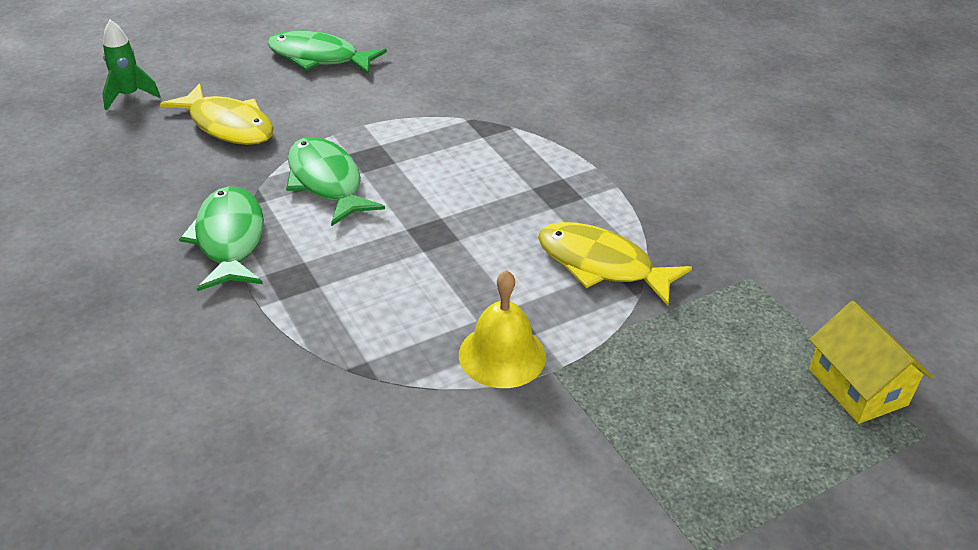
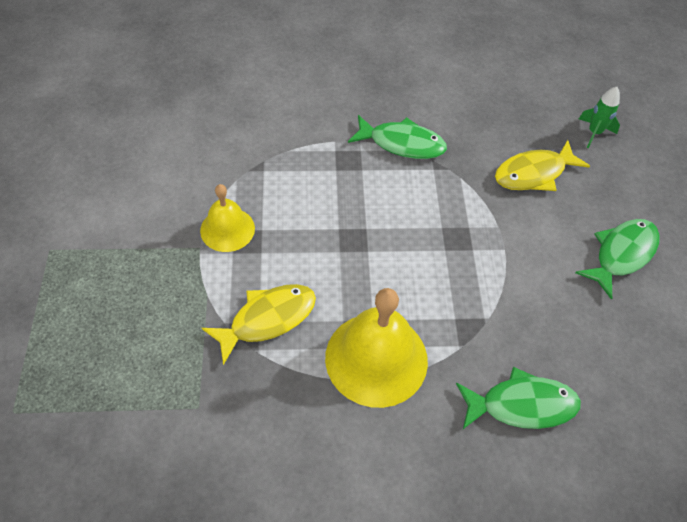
camera: 115 degrees right, 15 degrees up
(327, 182) = (439, 205): green fish -> green fish (521, 405)
(574, 174) = (376, 358): none -> yellow bell
(857, 387) = (70, 401): yellow house -> none

